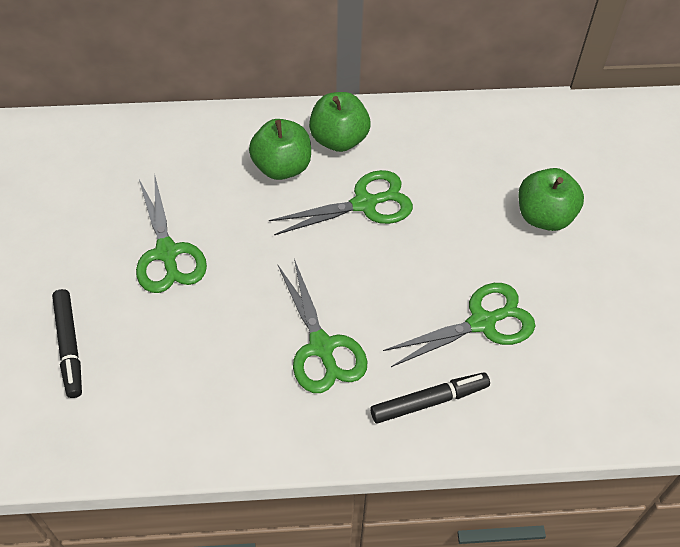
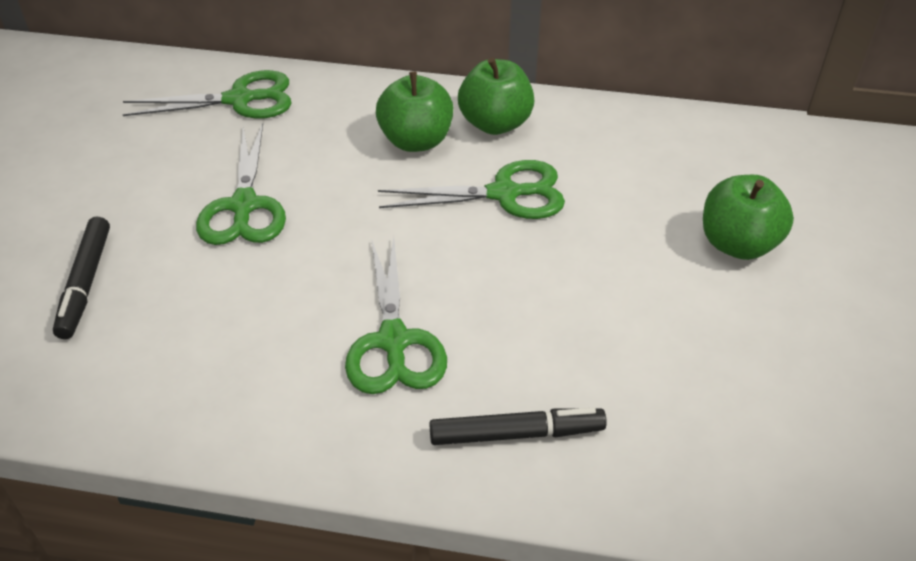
camera: 15 degrees right, 10 degrees down
(482, 323) = (618, 352): green scissors -> green scissors (239, 100)

